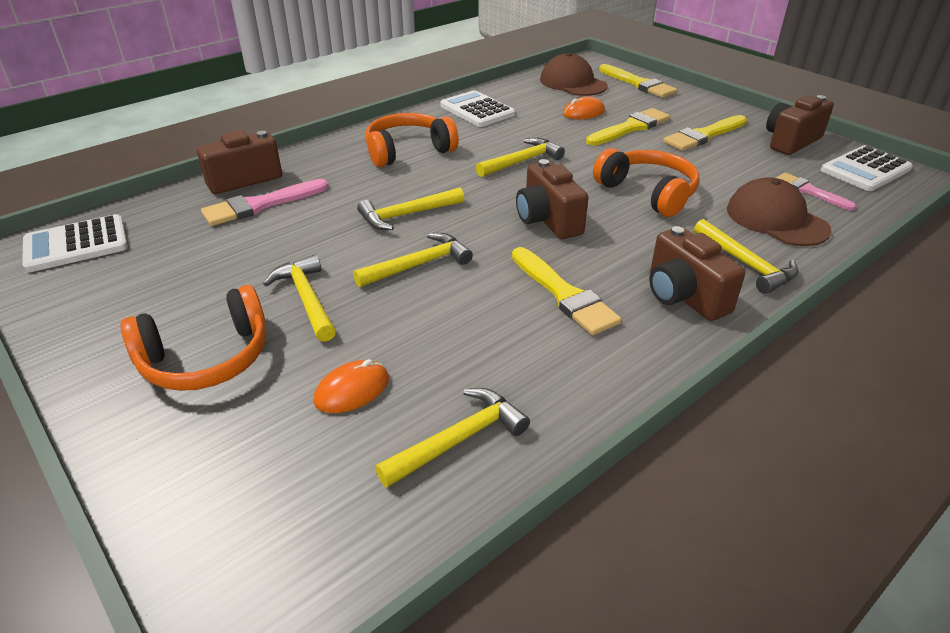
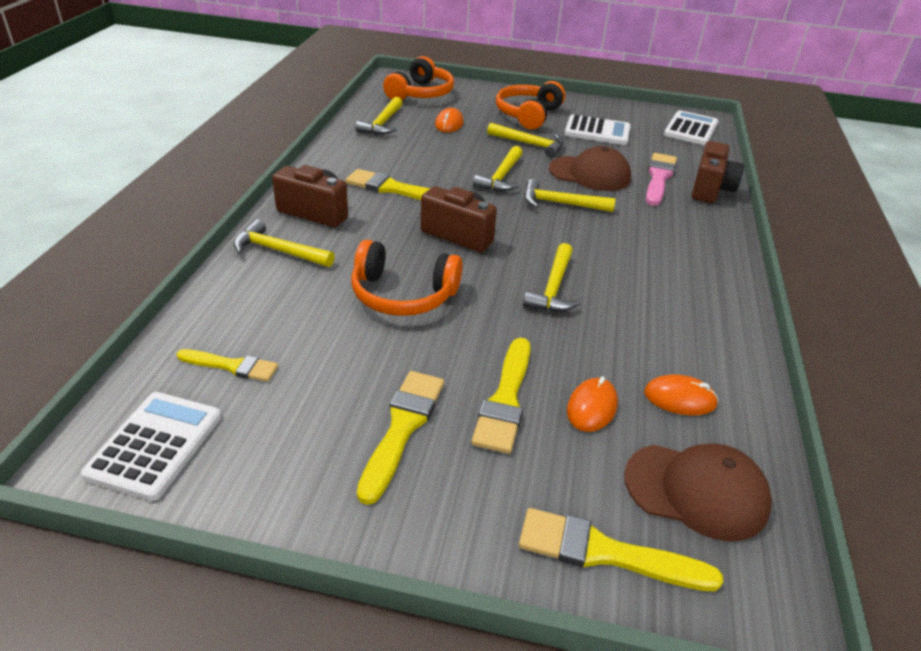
camera: 140 degrees right, 0 degrees up
(407, 215) = (561, 203): yellow hammer -> yellow hammer turned 105 degrees counterclockwise
(408, 151) = (662, 259): orange headphones -> orange headphones (421, 93)
(477, 110) = (705, 349): white calculator -> white calculator (597, 131)
(529, 102) = (679, 398): none -> orange mouse
(776, 219) = (263, 308): brown cap -> brown cap (590, 174)
(790, 141) = (273, 473): brown camera -> none
(809, 191) = (232, 366): pink brush -> yellow brush

